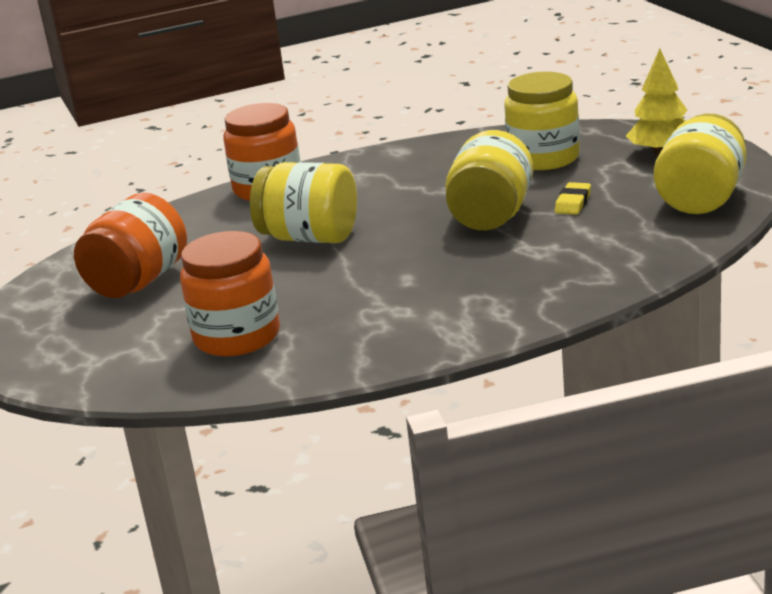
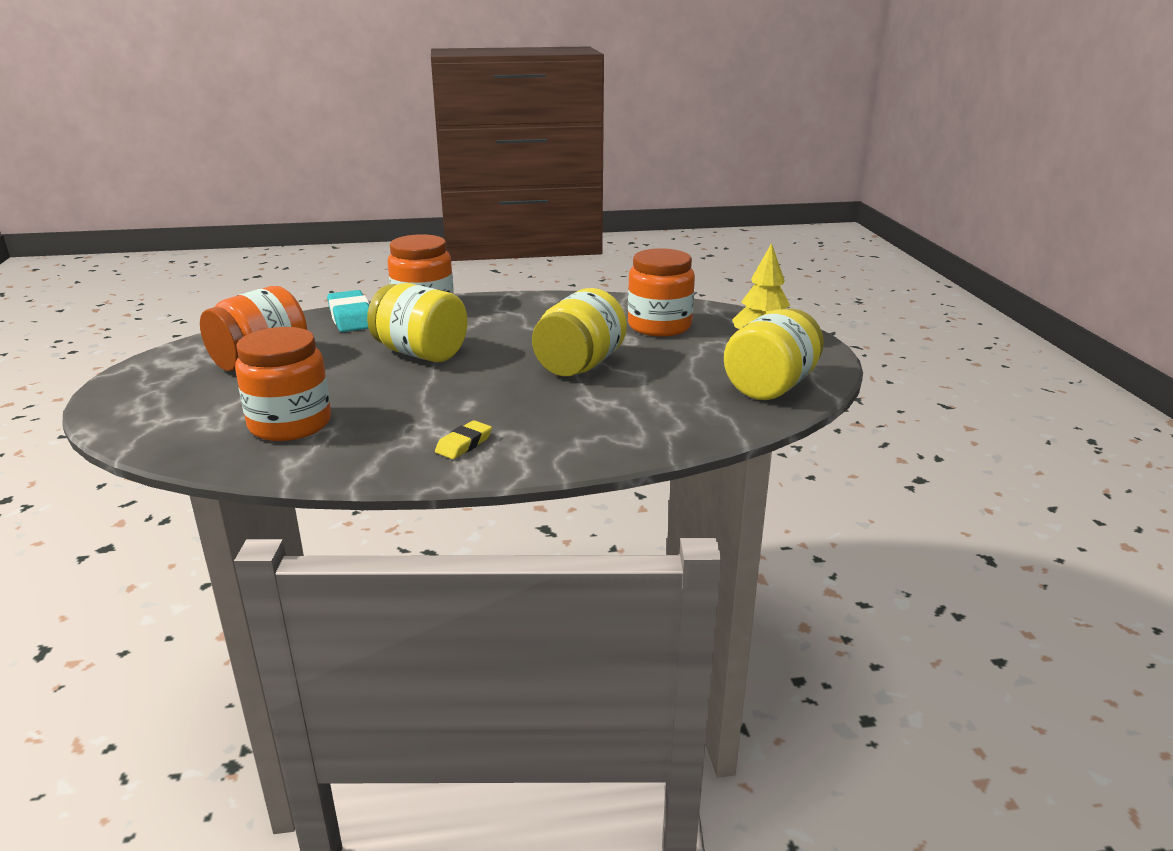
camera: 10 degrees right, 0 degrees up
(194, 214) = (351, 317): none -> turquoise eraser
(544, 158) = (659, 326): yellow jar -> orange jar
(573, 203) = (656, 368): yellow eraser -> yellow eraser (464, 444)

